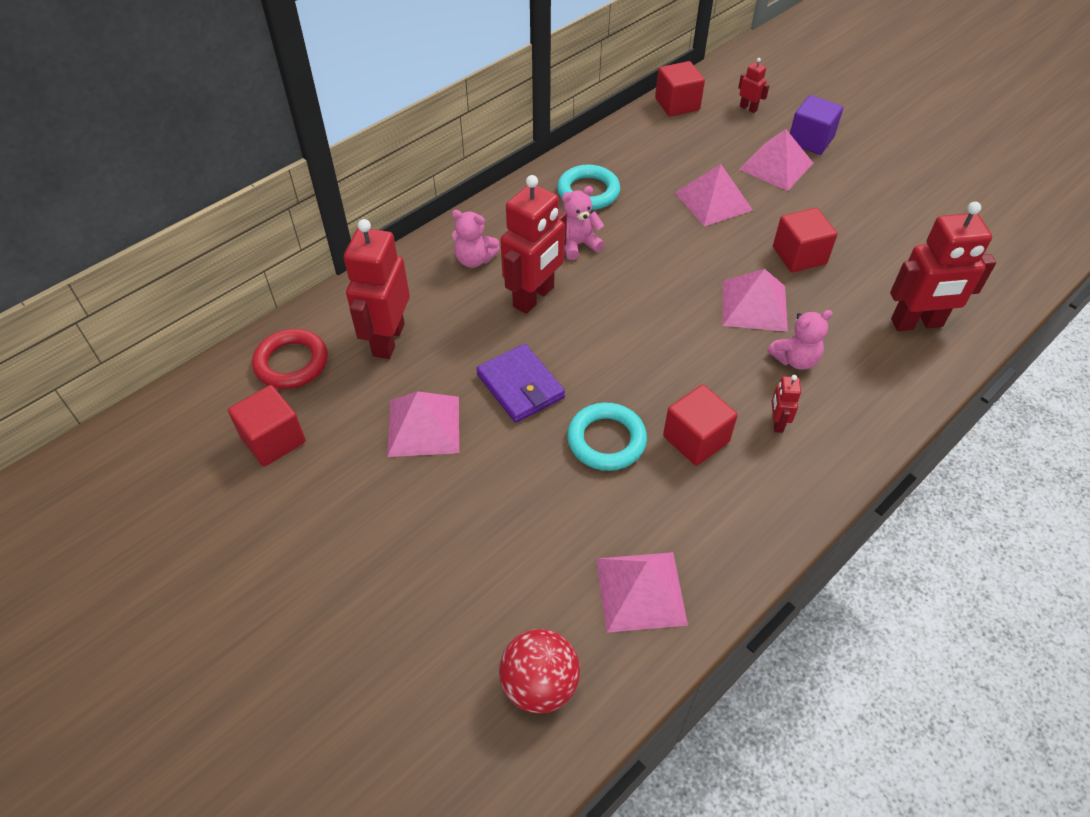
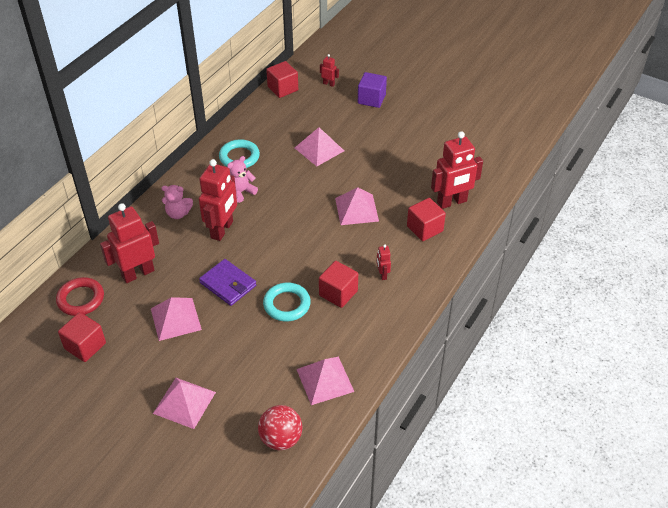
camera: 15 degrees left, 5 degrees down
(388, 340) = (138, 273): red robot -> red robot turned 60 degrees clockwise
(776, 166) = (353, 119): pink pyramid -> pink pyramid (184, 402)
(795, 359) = (386, 236): pink teddy bear -> none
(799, 255) = (377, 174): red cube -> red cube (425, 229)

